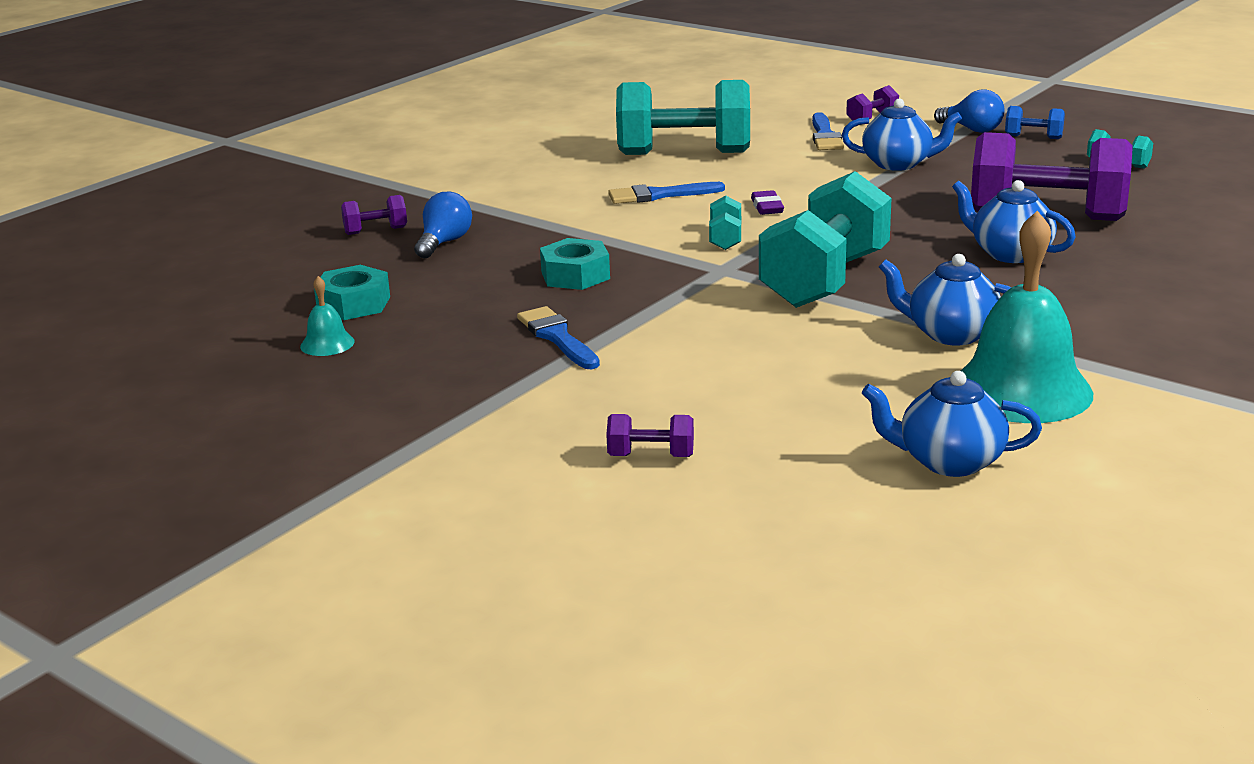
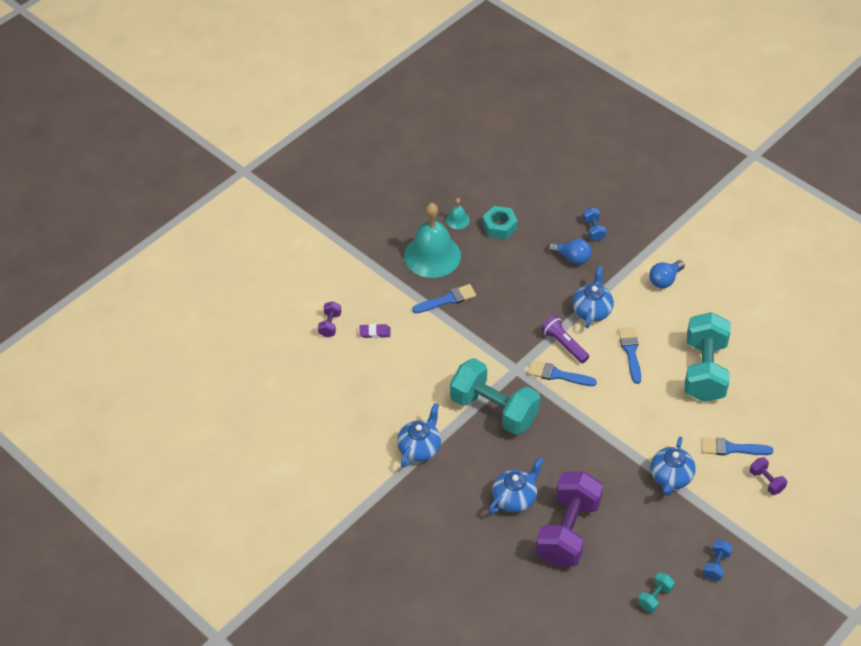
camera: 95 degrees right, 25 degrees up
(376, 231) = (593, 230): purple dumbbell -> blue dumbbell
(575, 275) = (519, 309): turquoise nut -> none
(654, 238) = (564, 344): none -> purple flashlight
(725, 239) = (558, 375): turquoise dumbbell -> blue brush
(767, 207) = (603, 399): purple eraser -> purple eraser (375, 332)
(949, 462) = (301, 420): blue teapot -> blue teapot (592, 310)
(972, 129) = (736, 534): blue light bulb -> blue light bulb (664, 280)
(1021, 390) = (357, 461): turquoise bell -> turquoise bell (432, 255)

